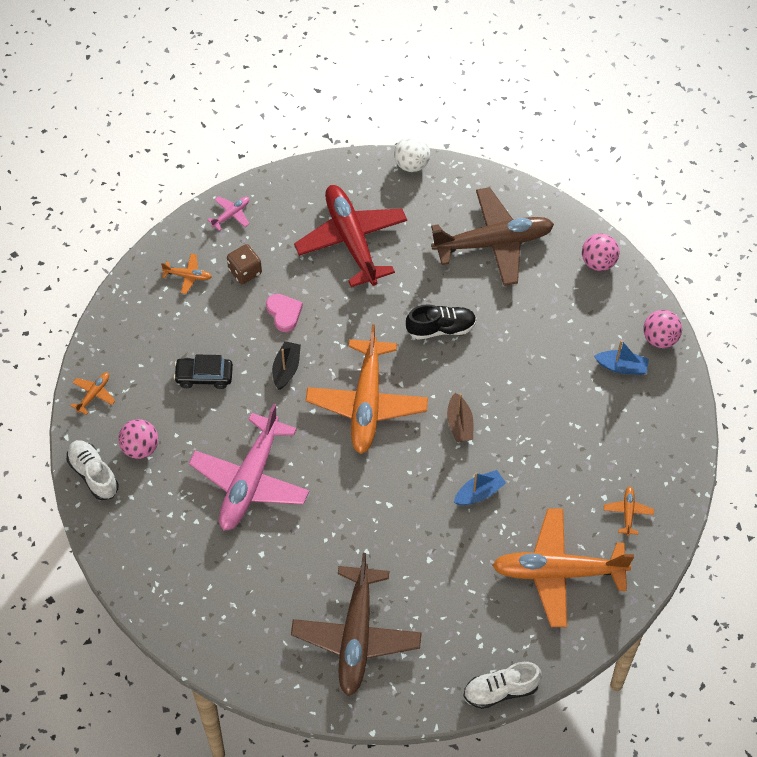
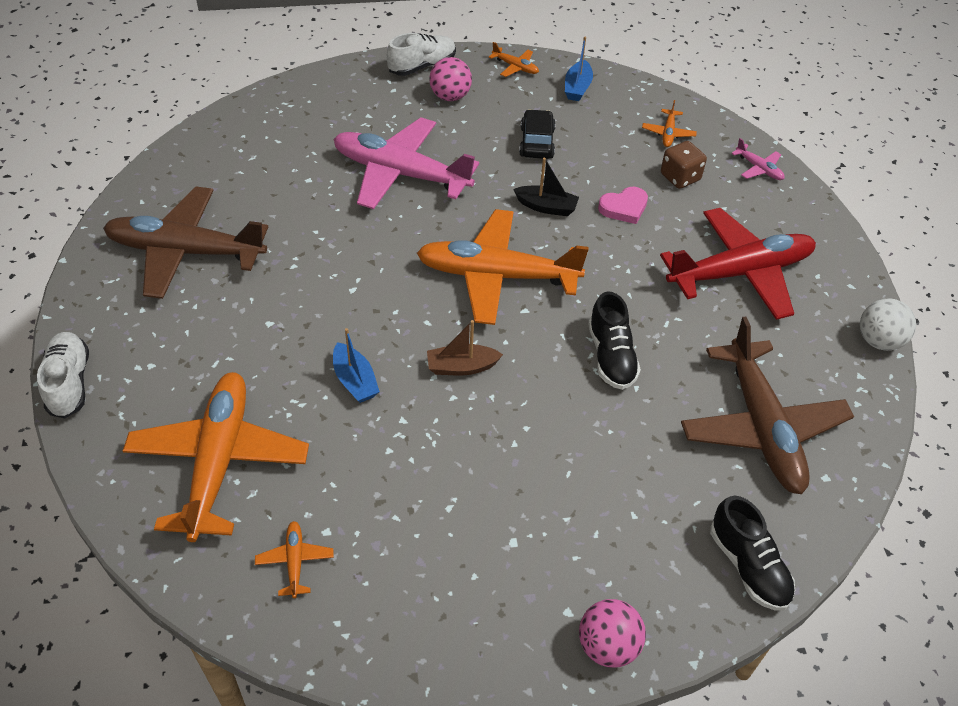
camera: 90 degrees right, 10 degrees down
(598, 262) = (748, 566): pink ball -> black shoe
(622, 367) = (552, 580): blue boat -> blue boat (577, 88)
(628, 512) = (295, 561): orange plane -> orange plane turned 105 degrees counterclockwise

